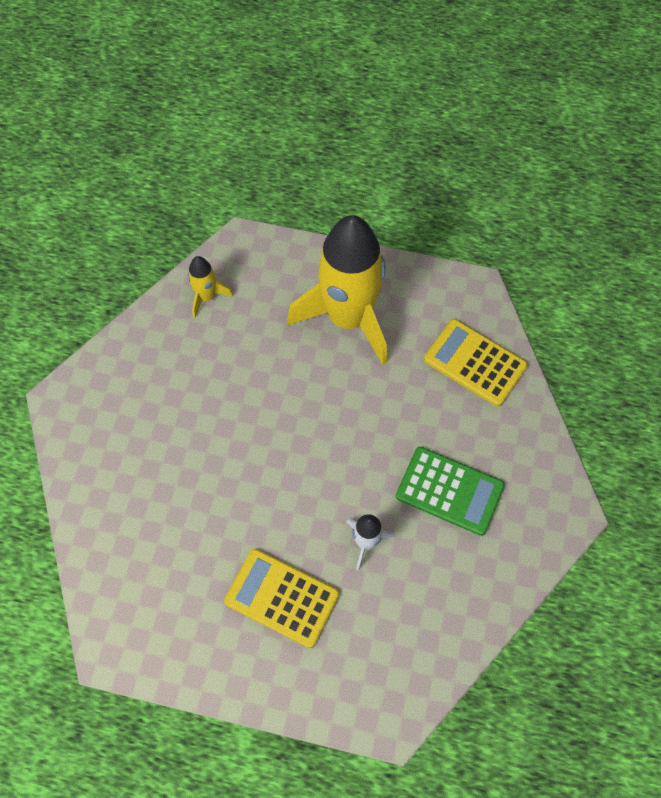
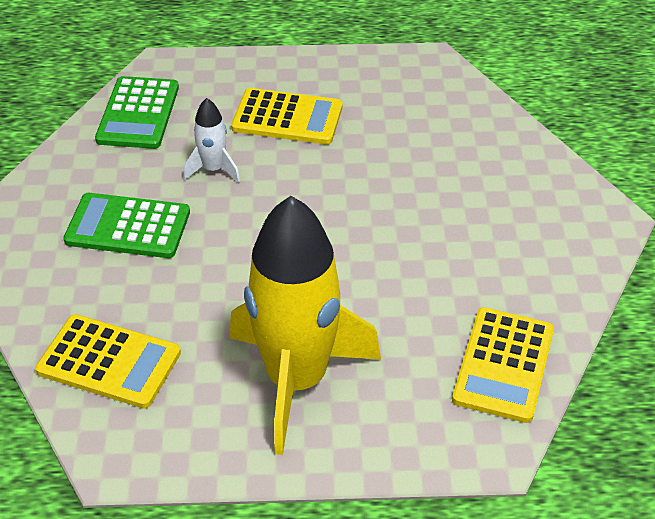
camera: 165 degrees right, 20 degrees down
(206, 297) = (503, 365): yellow rocket -> yellow calculator
(425, 643) = (138, 113): none -> green calculator

